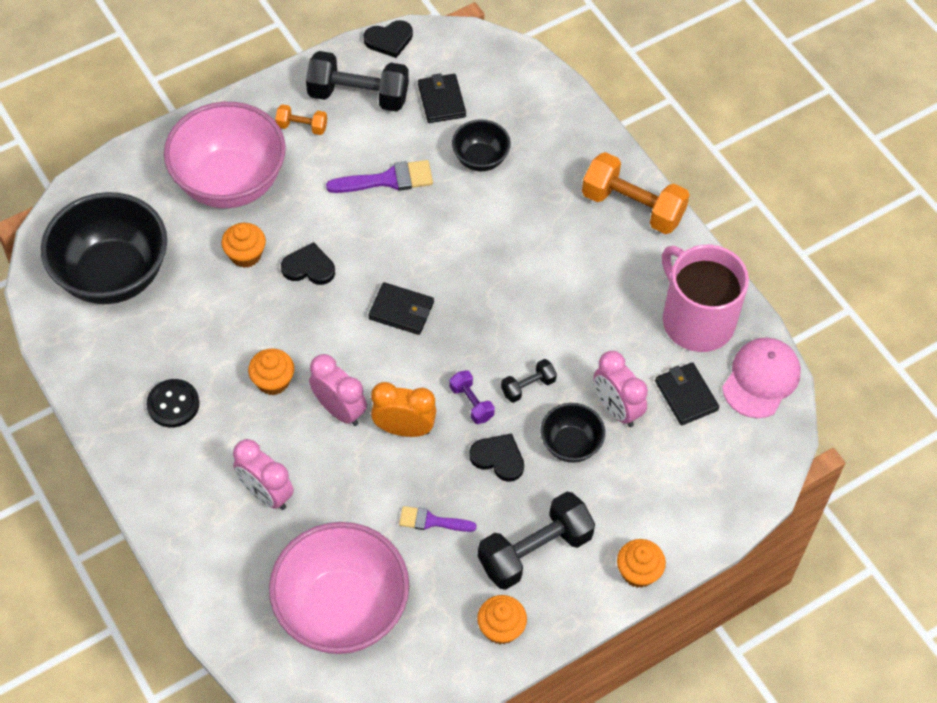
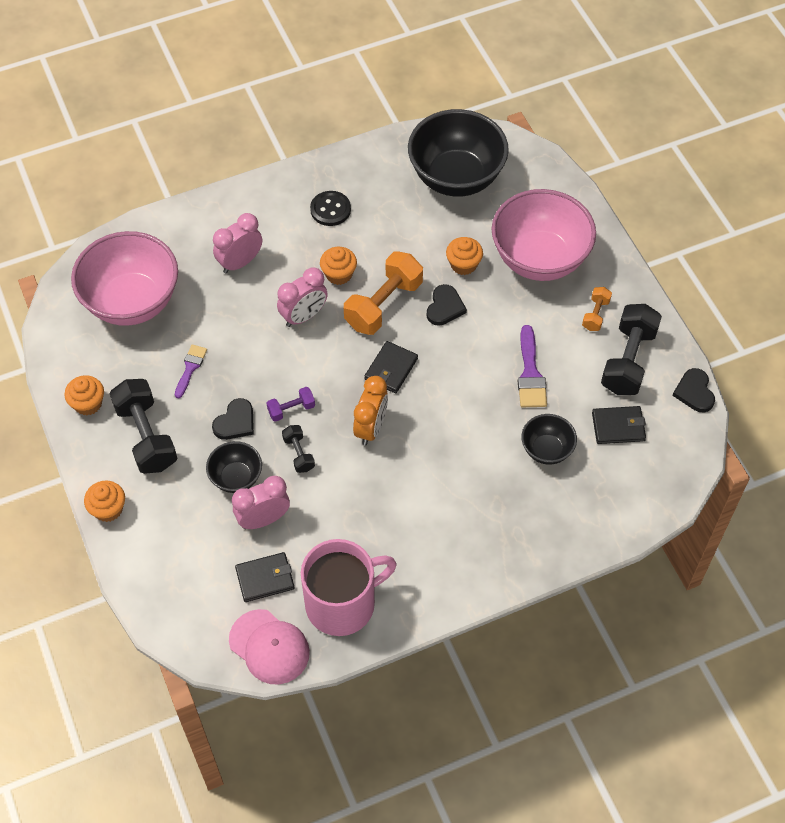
camera: 100 degrees right, 0 degrees up
(404, 429) = (277, 358): orange clock -> orange clock (371, 428)
(633, 206) = (477, 571): orange dumbbell -> orange dumbbell (384, 304)

